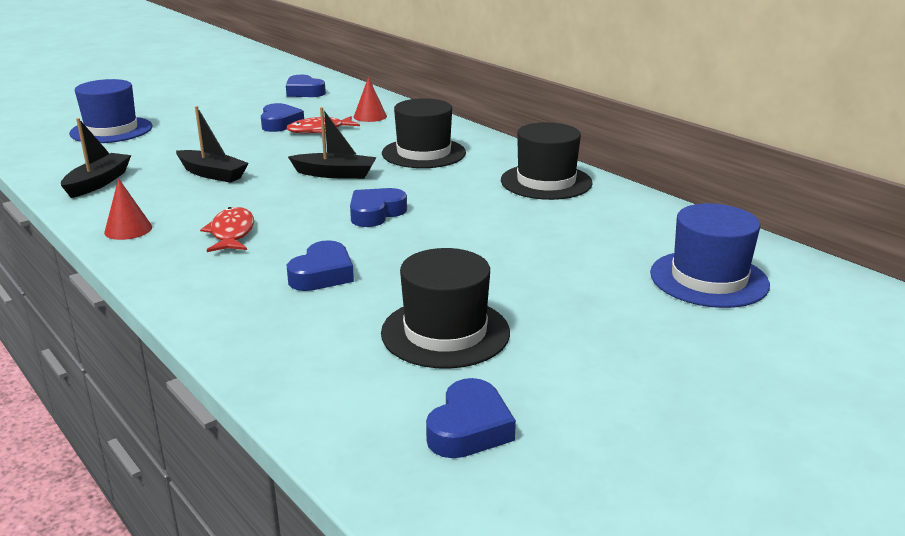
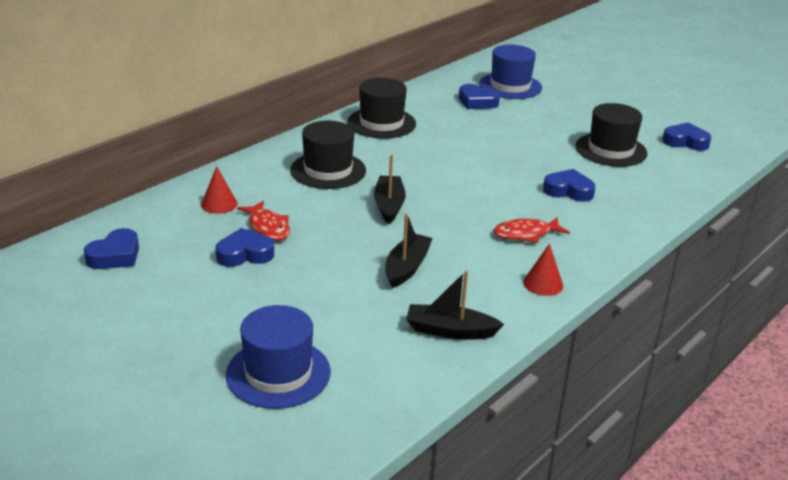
camera: 100 degrees left, 5 degrees up
(376, 213) = (464, 181): blue heart -> blue heart (477, 102)

